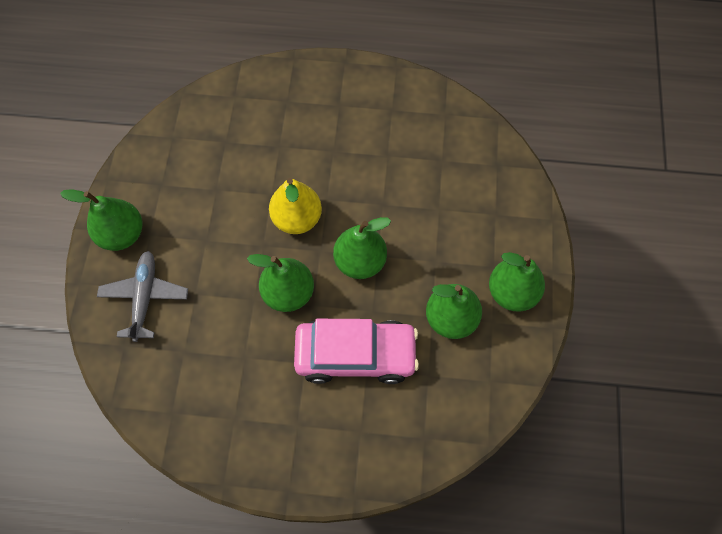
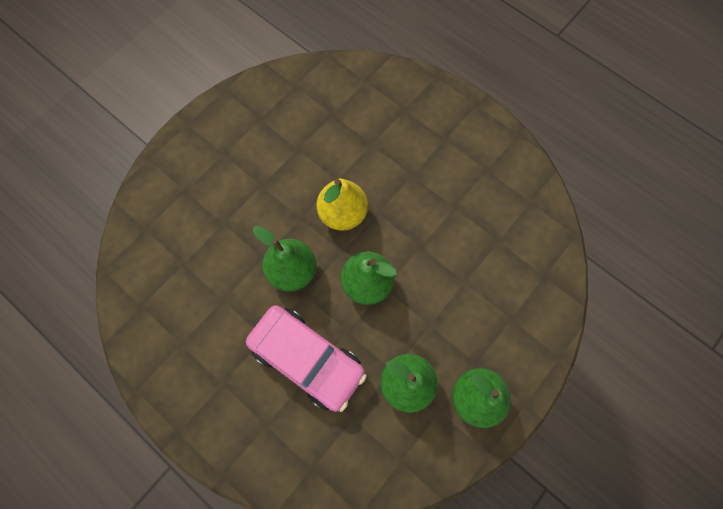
camera: 35 degrees right, 5 degrees up
(122, 234) = (204, 140): green pear -> none
(145, 297) = (186, 201): grey plane -> none

